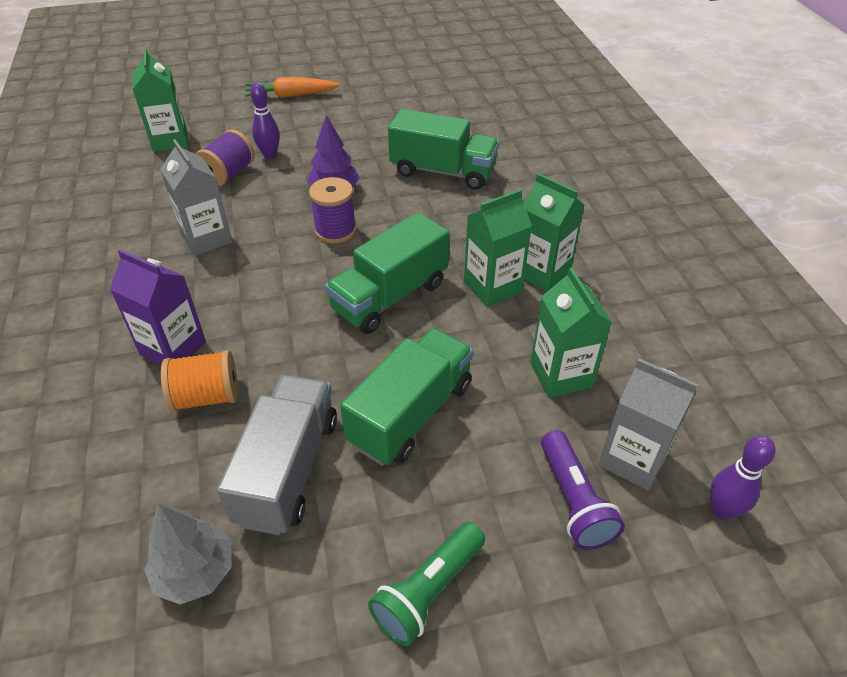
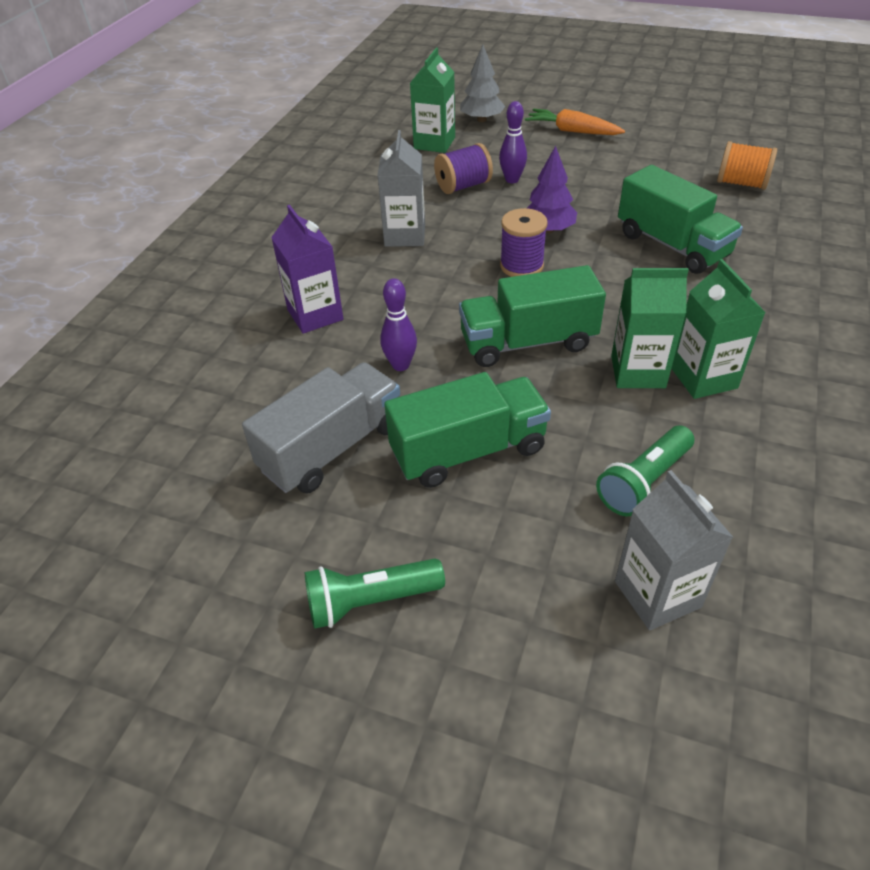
camera: 35 degrees right, 0 degrees up
(195, 572) = (210, 490): grey tree -> grey tree (481, 120)
(206, 397) = (312, 363): orange spool -> orange spool (741, 183)
(561, 375) = (644, 482): green carton -> green flashlight
(574, 500) = (563, 599): purple flashlight -> none
(722, 510) = (718, 692): purple bowling pin -> purple bowling pin (400, 365)

